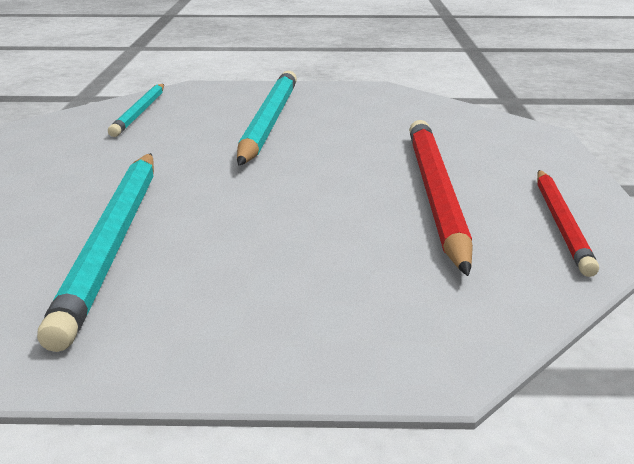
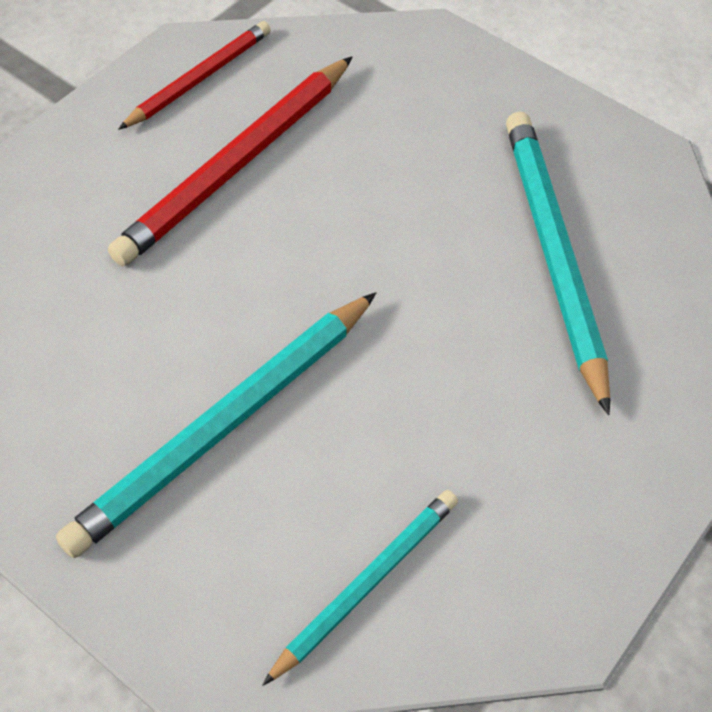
camera: 145 degrees left, 30 degrees up
(113, 242) = (553, 254): turquoise pencil -> turquoise pencil turned 45 degrees counterclockwise

